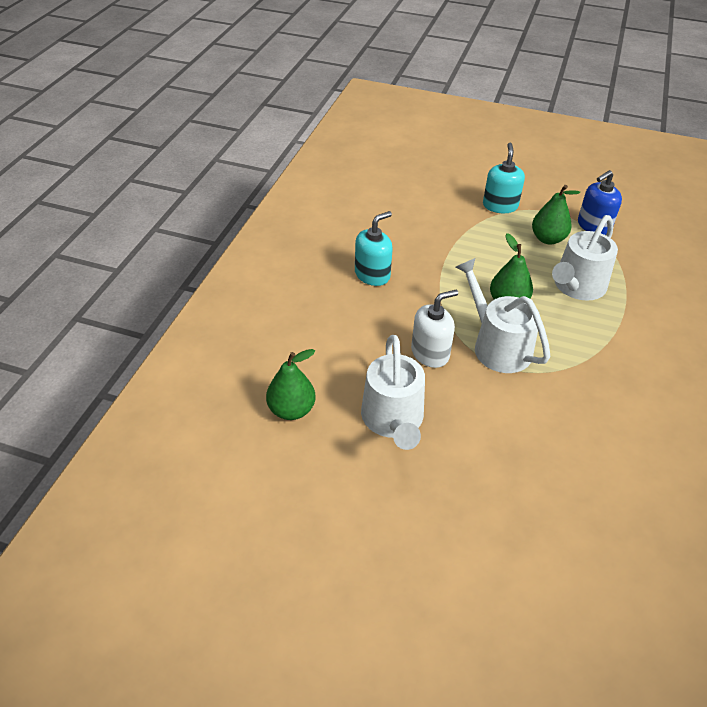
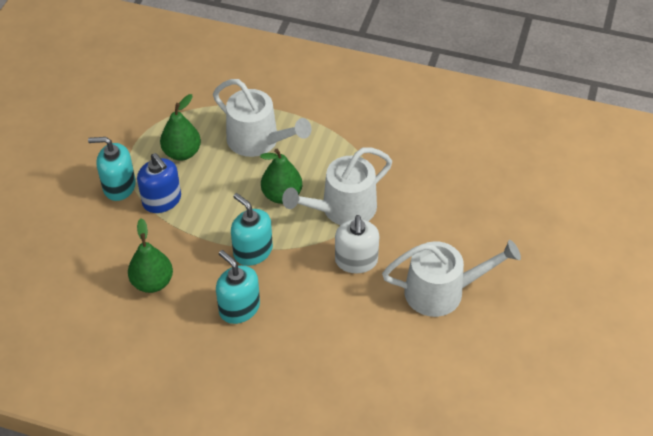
camera: 90 degrees left, 5 degrees up
(291, 410) = (440, 373): green pear -> green pear (152, 282)
(430, 353) = (356, 261): white soap dispenser -> white soap dispenser turned 150 degrees counterclockwise
(436, 283) = (253, 251): none -> turquoise soap dispenser
(593, 226) = (162, 114): blue soap dispenser -> blue soap dispenser (162, 200)

